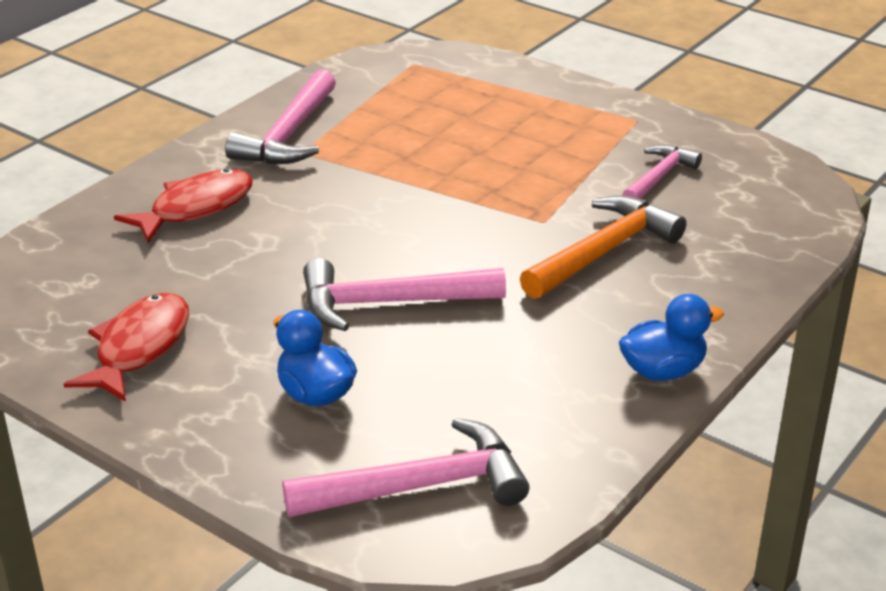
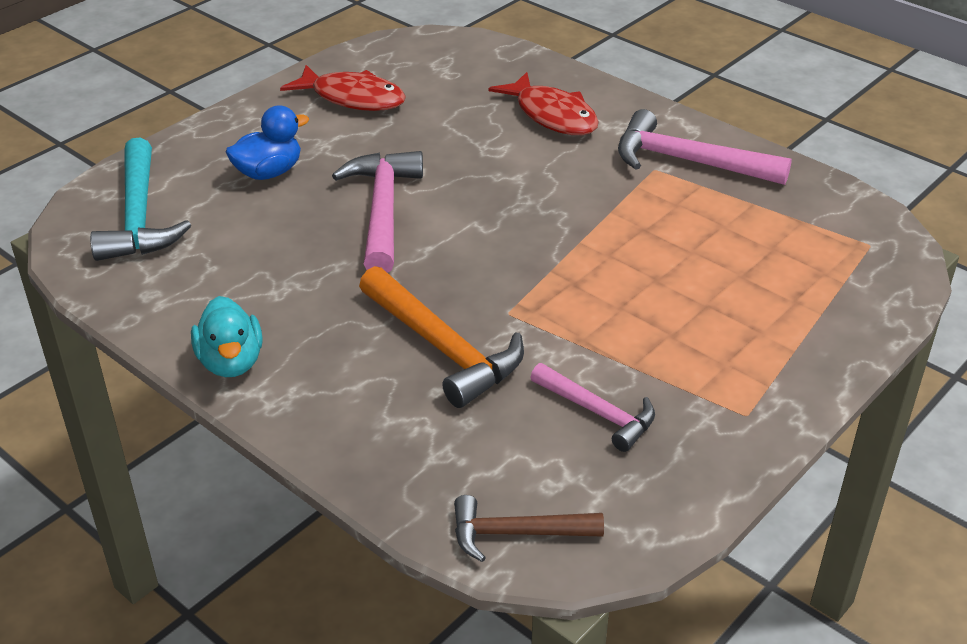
camera: 95 degrees right, 5 degrees up
(420, 486) = (139, 216): pink hammer -> turquoise hammer
(663, 371) = (231, 362): blue duck -> turquoise duck
(802, 208) = (516, 533): none -> brown hammer

